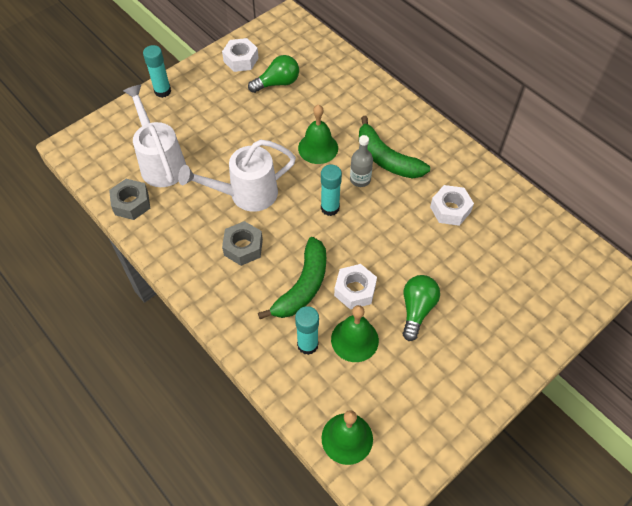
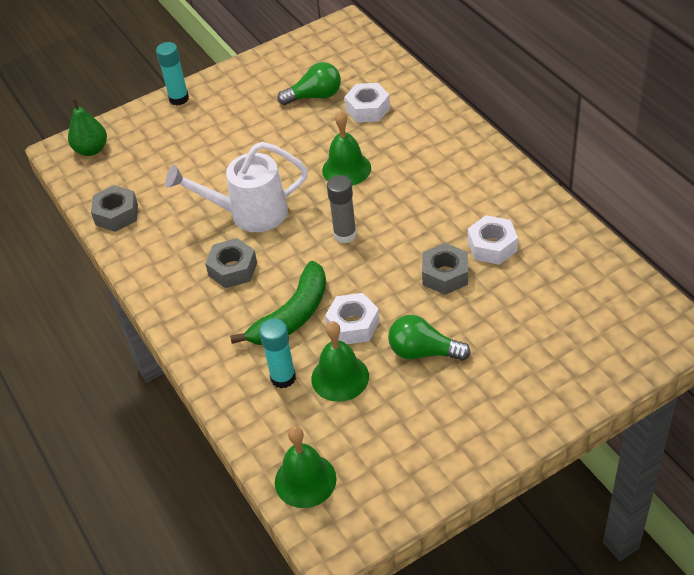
camera: 15 degrees right, 10 degrees down
(96, 143) = (91, 149): none -> green pear
(161, 163) = (159, 174): white watering can -> none
(241, 60) = (277, 69): white nut -> white nut (368, 109)
(330, 208) = (345, 234): turquoise glue stick -> grey glue stick
(360, 179) = (389, 206): grey bottle -> none
(386, 159) = (426, 185): green banana -> none
(417, 309) = (423, 352): green light bulb -> green light bulb turned 105 degrees counterclockwise
(419, 238) = (445, 275): none -> grey nut

